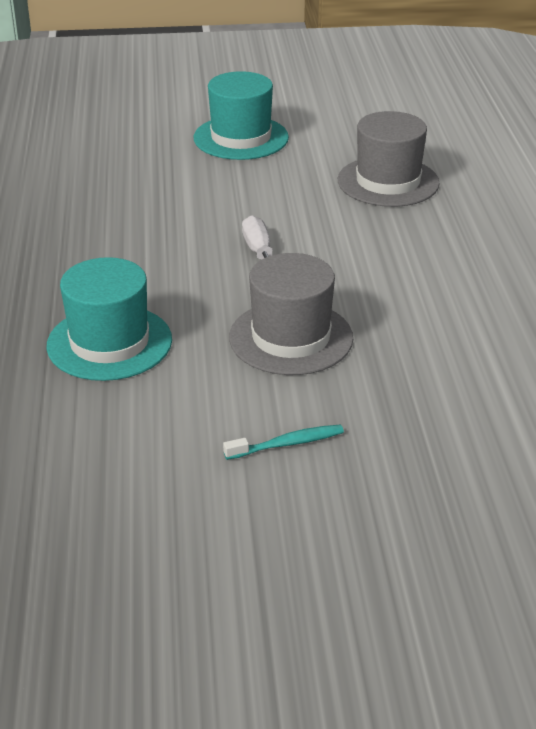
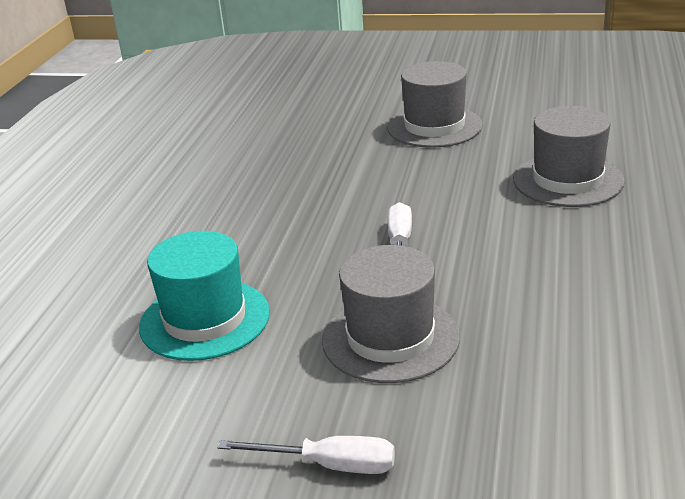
camera: 20 degrees right, 5 degrees down
(241, 138) = (434, 126): turquoise hat -> grey hat
(287, 444) = (329, 465): turquoise toothbrush -> white screwdriver

